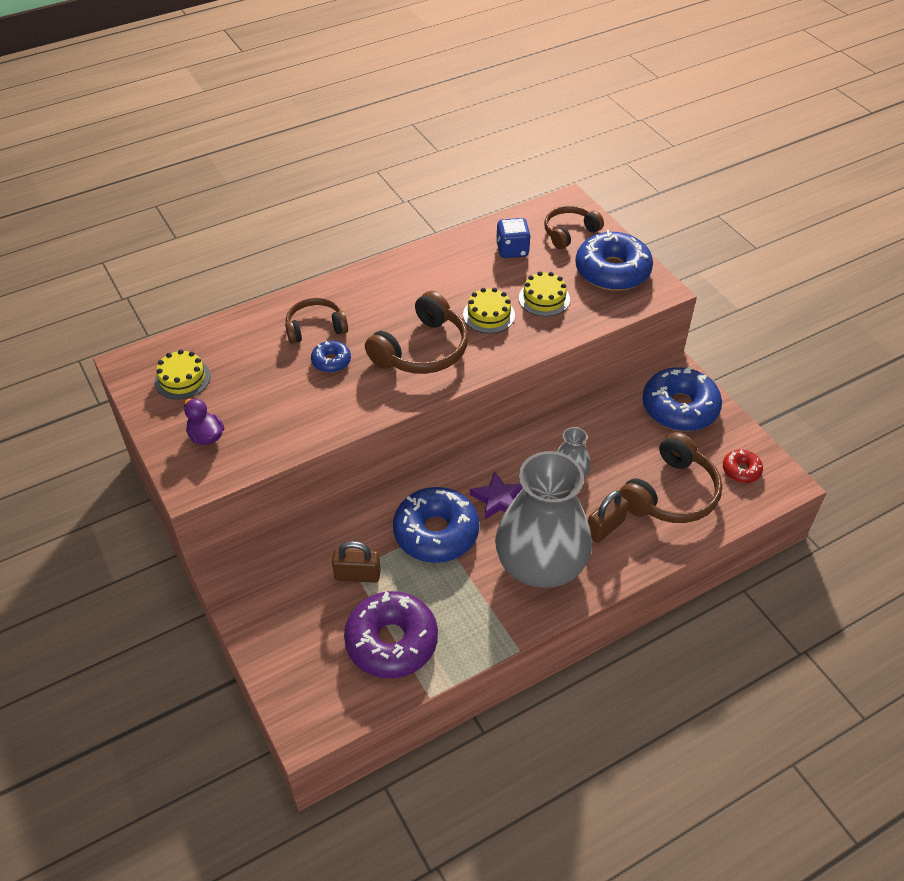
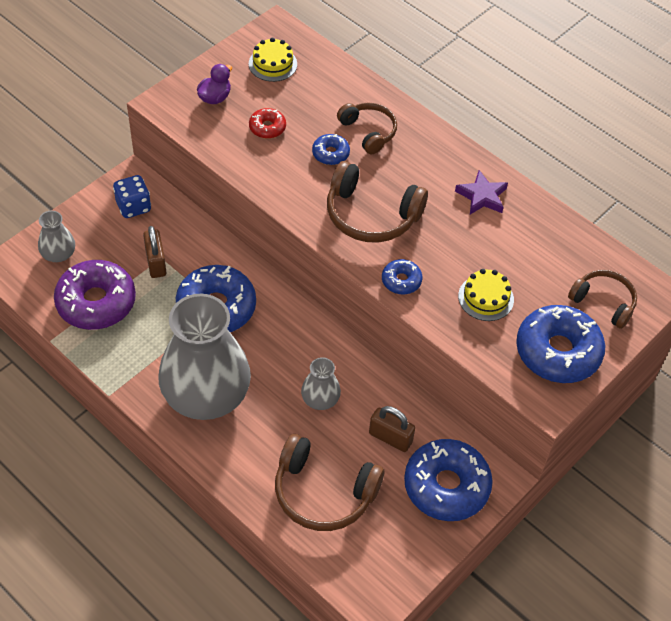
camera: 70 degrees right, 5 degrees up
(307, 669) = (58, 254): none -> grey vase
(489, 315) = (441, 256): yellow cake -> none
(498, 499) = (269, 346): purple star -> purple star (482, 196)
(508, 347) = (401, 281): none -> blue donut
(512, 250) = (548, 257): blue dice -> blue dice (133, 206)
(605, 527) = (262, 440): brown padlock -> brown padlock (390, 438)
(741, 470) = (377, 556): red donut -> red donut (267, 127)

